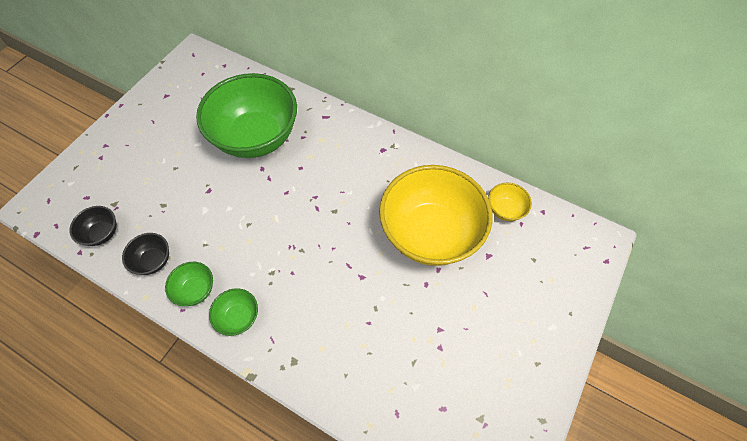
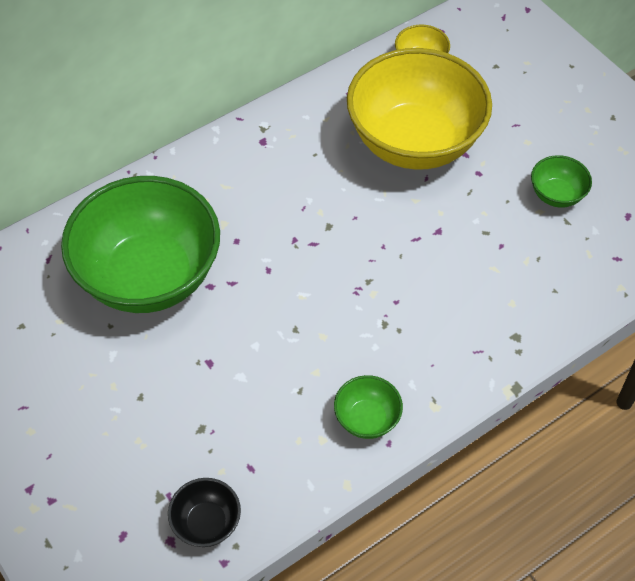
camera: 65 degrees left, 5 degrees down
(153, 261) = (293, 462): black bowl -> none
(239, 317) = (431, 379): green bowl -> green bowl (556, 195)

